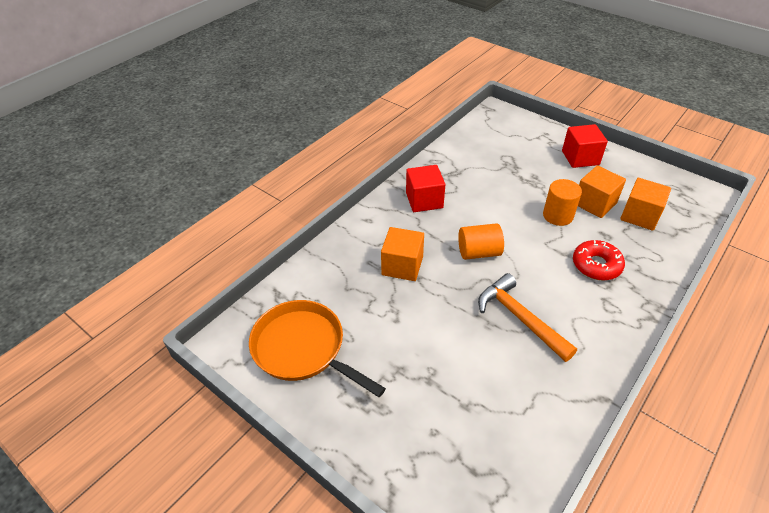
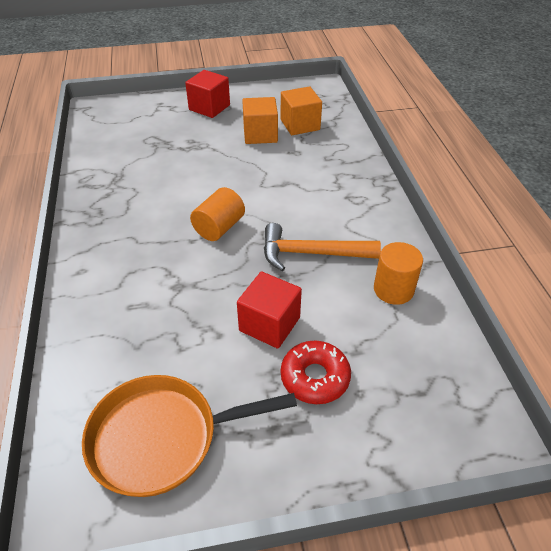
camera: 50 degrees left, 0 degrees up
(402, 266) = (166, 286): orange cube -> none
(424, 200) = (117, 218): red cube -> red cube (269, 324)
(558, 215) = (245, 159): orange cylinder -> orange cylinder (393, 289)
(596, 265) = (314, 177): red donut -> red donut (315, 377)

